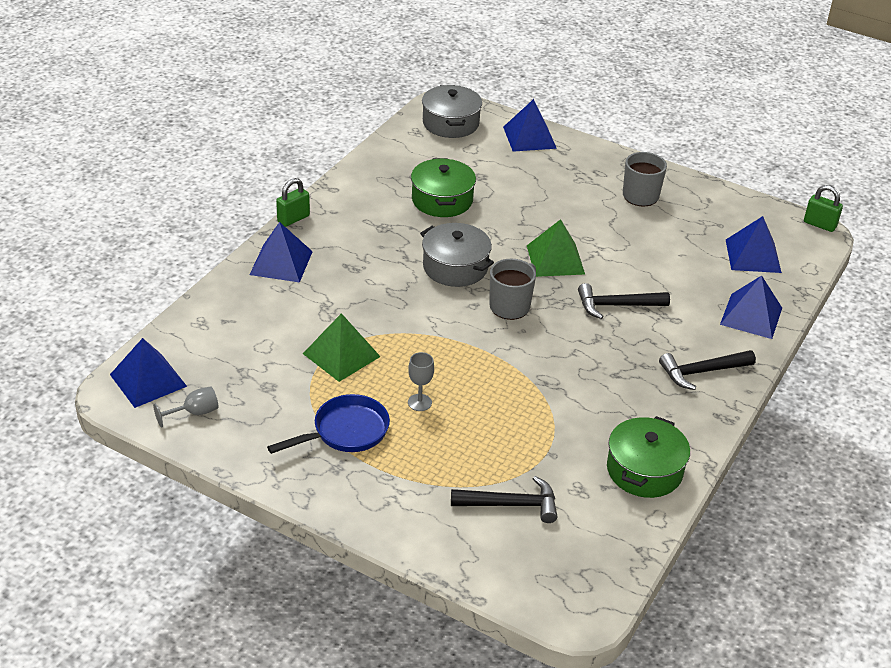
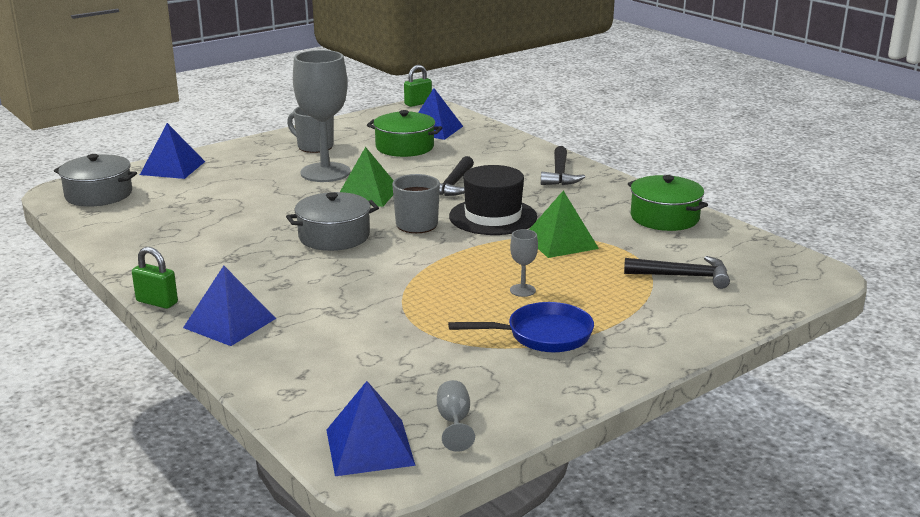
camera: 65 degrees left, 15 degrees down
(293, 219) = (157, 302): green padlock -> green padlock turned 45 degrees counterclockwise
(341, 355) = (420, 316): green pyramid -> green pyramid (560, 242)
(345, 432) = (542, 335): blue pan -> blue pan turned 90 degrees clockwise
(442, 200) = (221, 222): green pot -> green pot (404, 147)
(511, 504) = (683, 276): black hammer -> black hammer turned 75 degrees clockwise
(560, 349) = (493, 217): none -> black hat
(585, 221) = (325, 172): none -> grey goblet
(751, 316) = (505, 145): blue pyramid -> none

